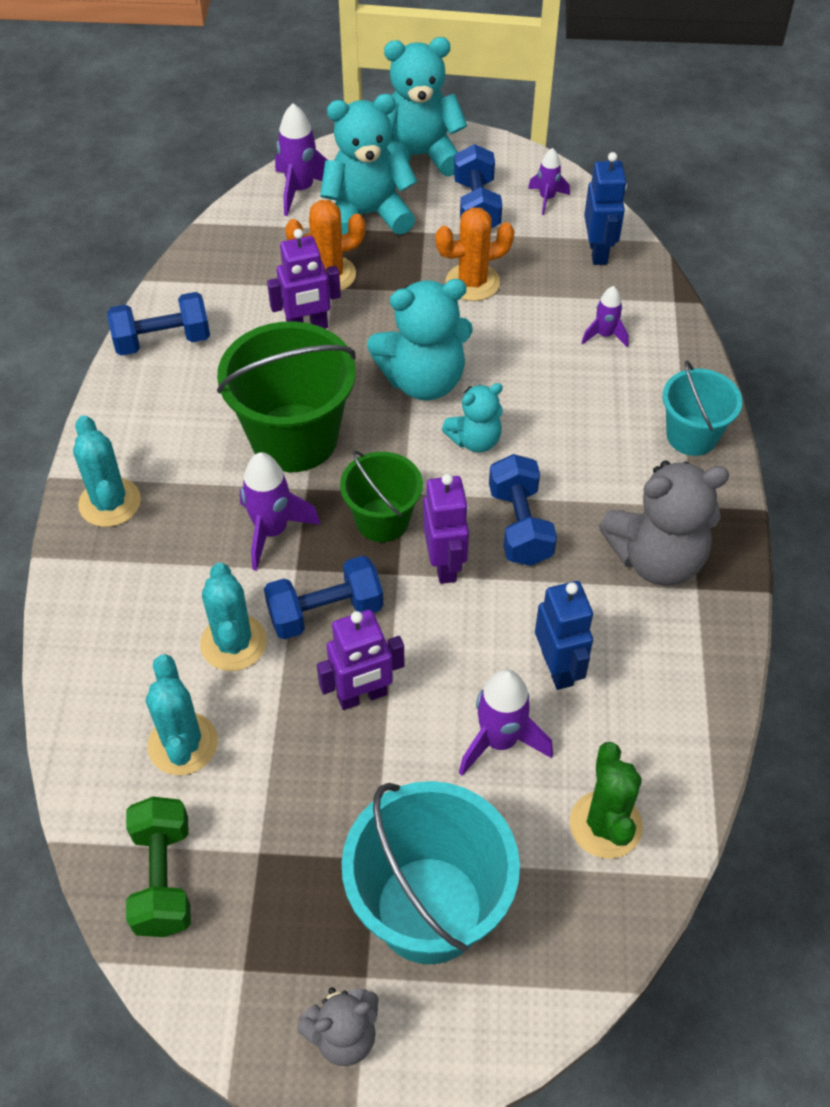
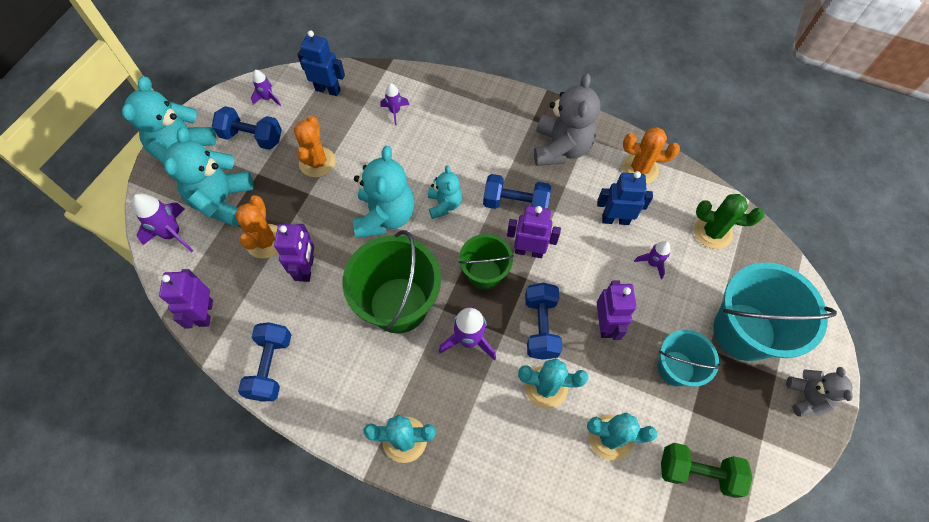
camera: 70 degrees left, 10 degrees up
(209, 257) = (205, 313): none -> purple robot
(499, 740) = (652, 263): purple rocket -> purple rocket, size x0.60
(678, 683) = (640, 169): none -> orange cactus
(692, 436) = (486, 100): turquoise bucket -> turquoise bucket (675, 368)

